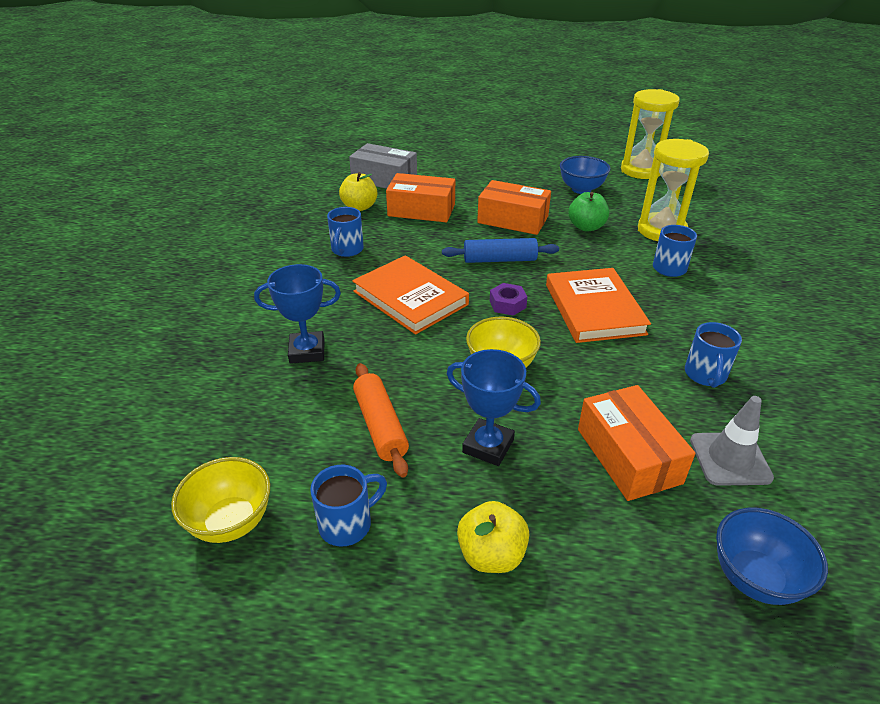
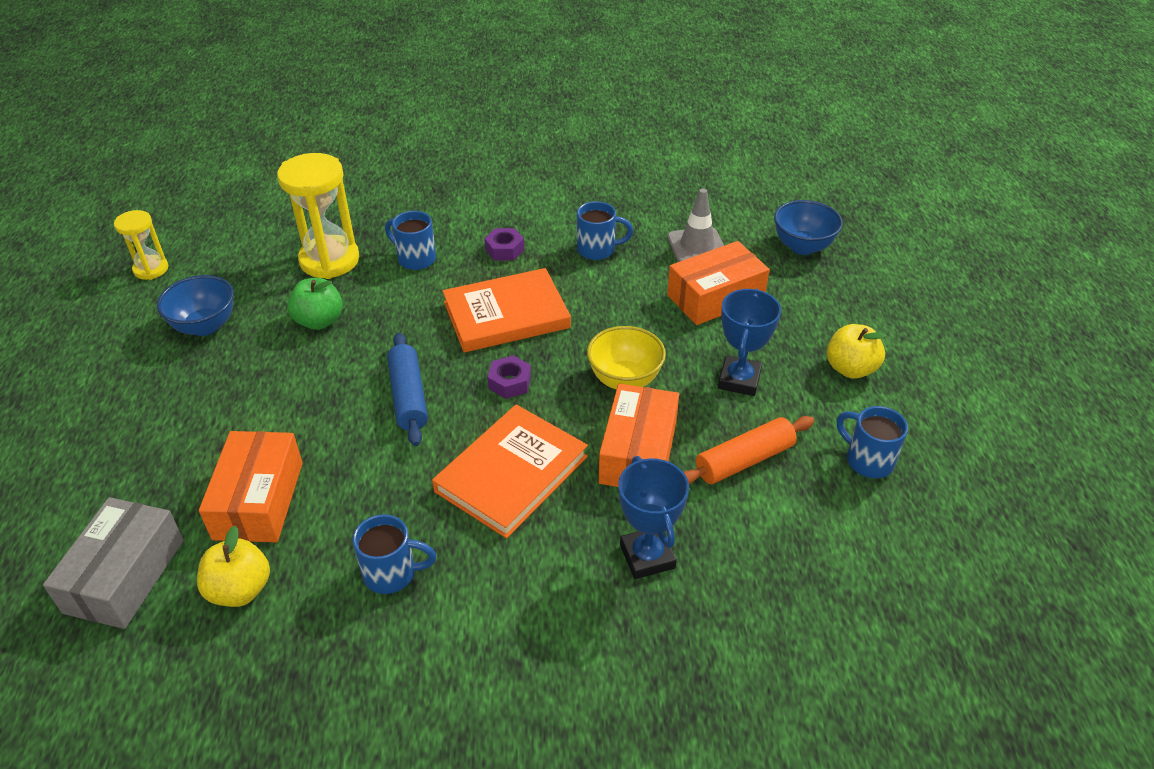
camera: 100 degrees left, 5 degrees up
(231, 522) = (909, 546): yellow bowl -> none
(513, 220) = (296, 391): orange box -> orange box (638, 452)
(641, 170) = (151, 269): yellow hourglass -> yellow hourglass, size x0.56
(693, 315) = (504, 250): none -> purple nut

